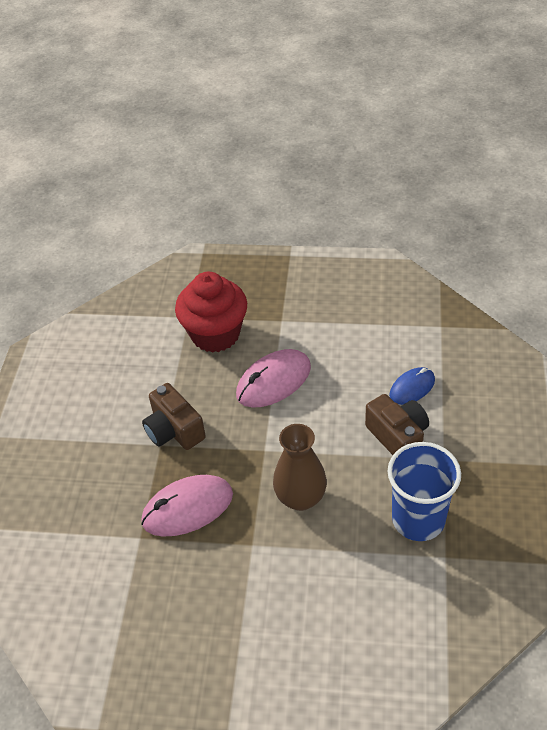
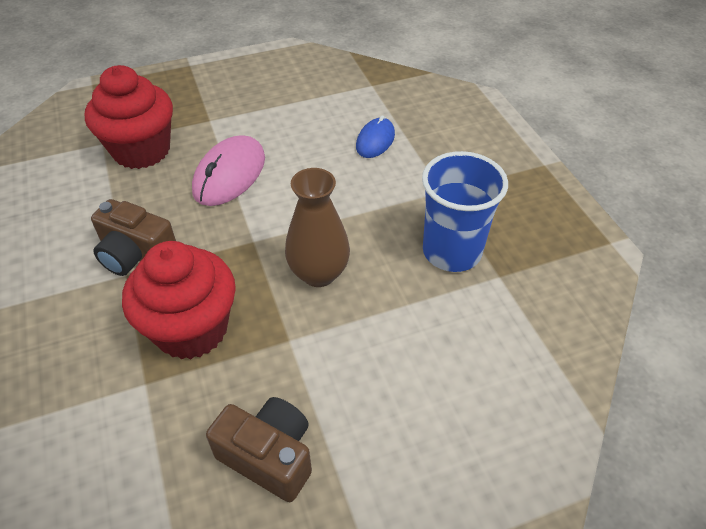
camera: 30 degrees left, 0 degrees up
(187, 508) = (191, 329): pink mouse -> red cupcake
(398, 437) = (387, 185): brown camera -> brown camera (269, 456)

